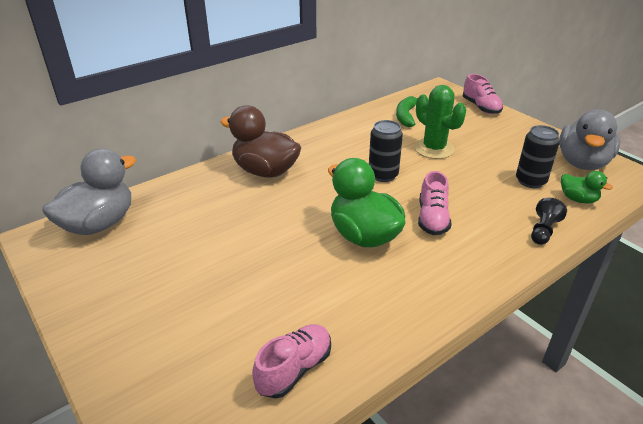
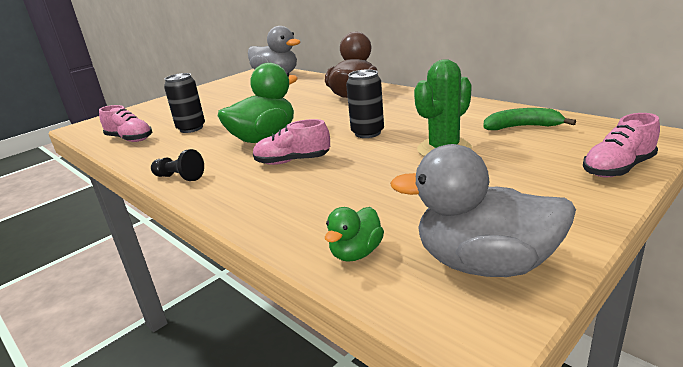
camera: 85 degrees right, 10 degrees down
(530, 181) = (393, 214): black can -> black can (191, 128)
(543, 231) = (273, 223): black pawn -> black pawn (179, 177)

